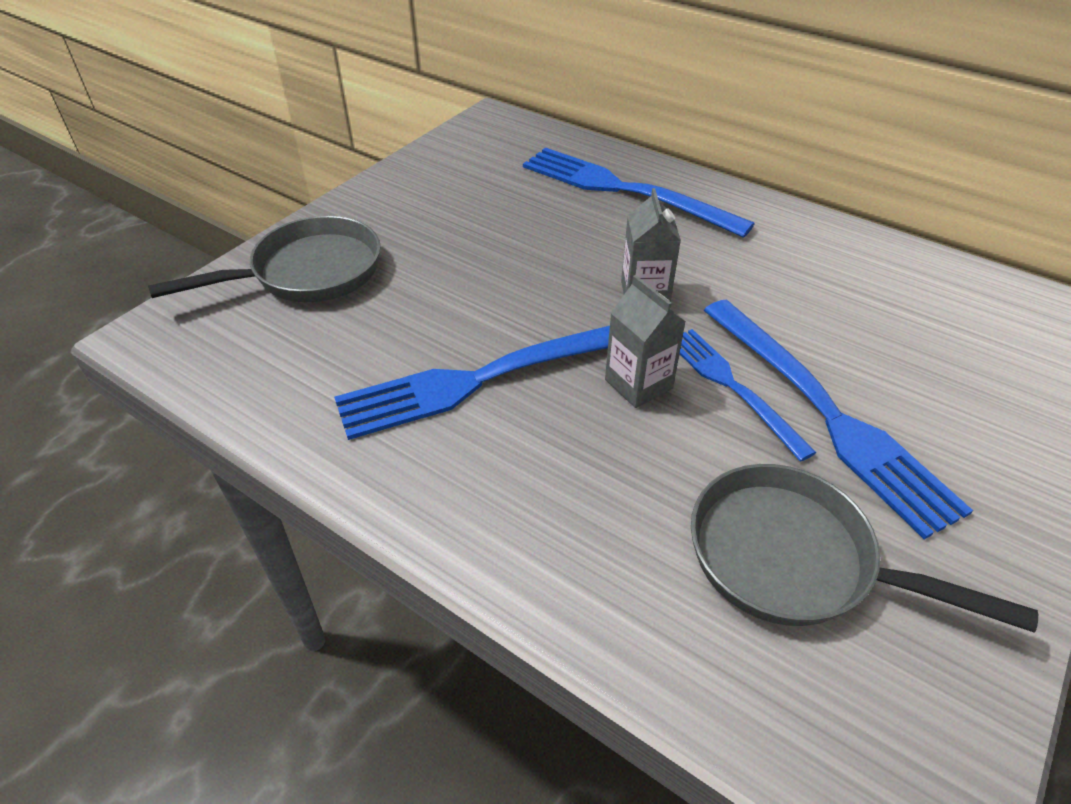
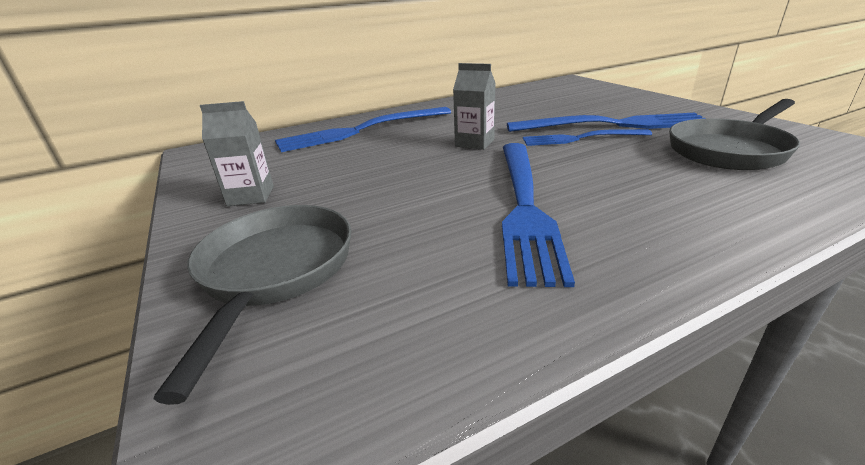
camera: 60 degrees left, 15 degrees down
(638, 384) = (564, 159): grey carton -> grey carton (251, 196)

